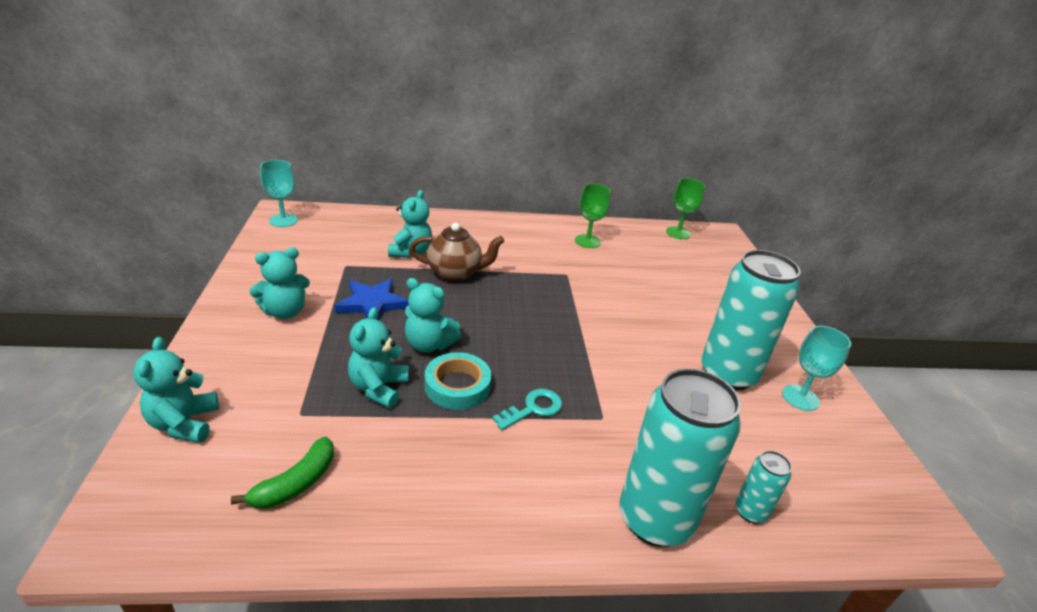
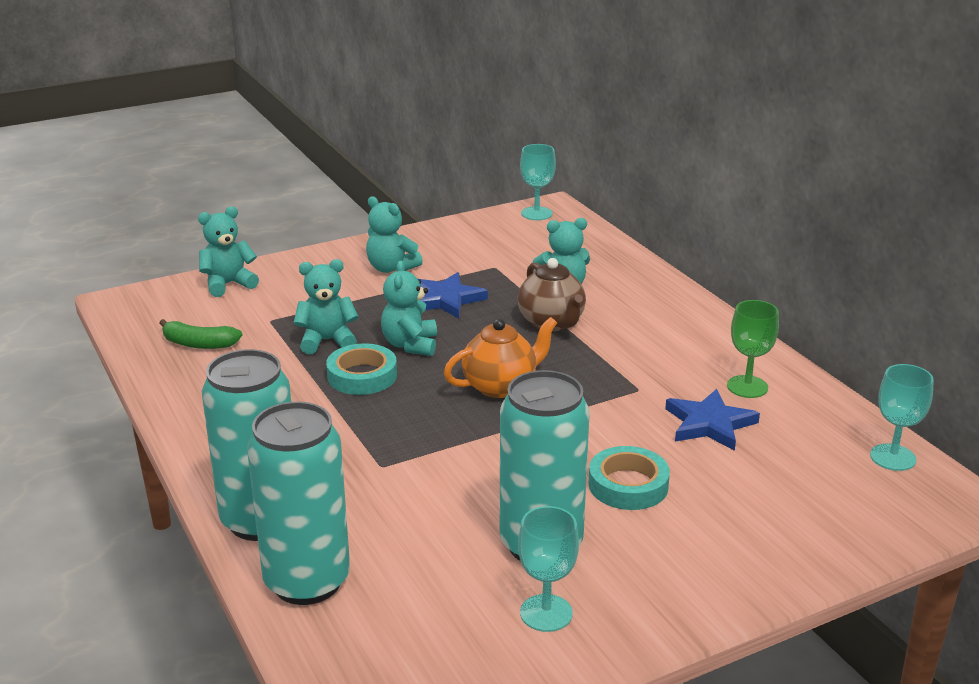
camera: 70 degrees right, 5 degrees down
(525, 323) = (500, 386): none -> orange teapot
(533, 408) = (363, 423): turquoise key -> none
(620, 267) = (709, 424): none -> blue star
(673, 318) = (628, 485): none -> turquoise tape
(678, 233) = (893, 457): green goblet -> turquoise goblet
(750, 512) = (307, 581): turquoise can -> turquoise can, size x2.23

